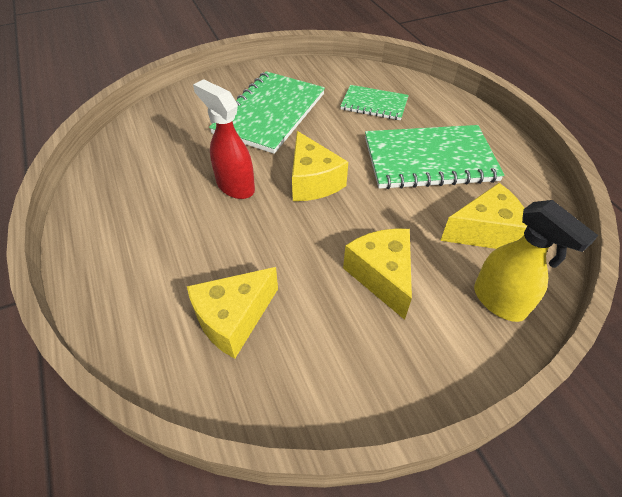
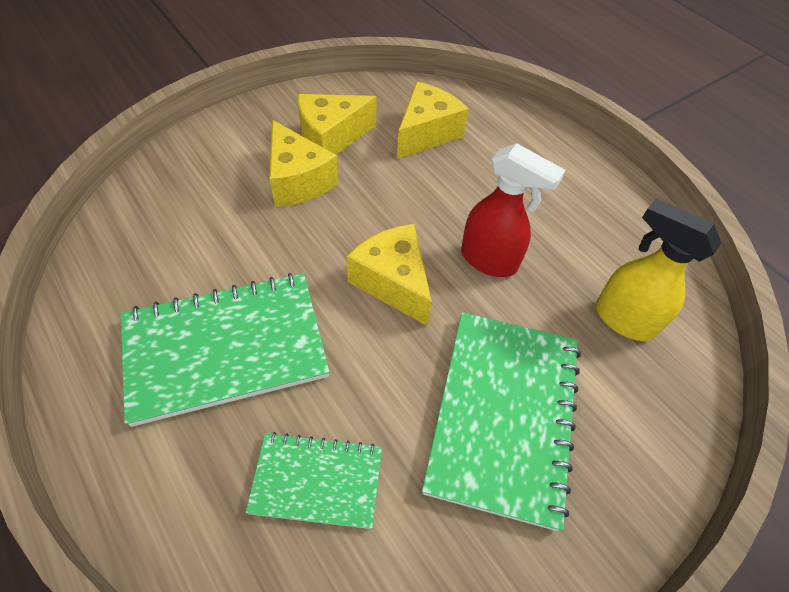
camera: 165 degrees right, 5 degrees up
(484, 232) = (175, 241): yellow cheese -> yellow cheese (331, 138)
(499, 302) = (183, 172): yellow spray bottle -> yellow spray bottle (623, 319)

